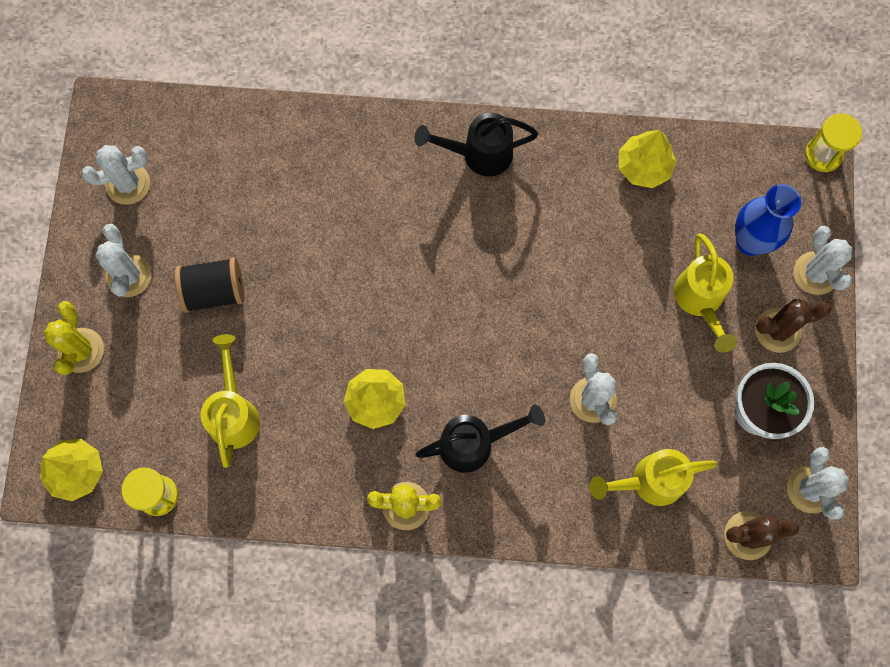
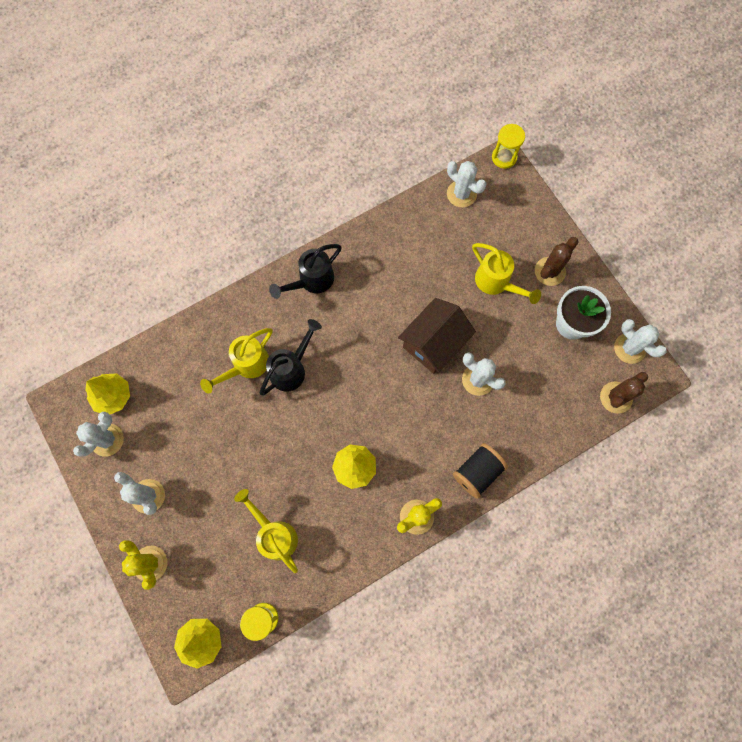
camera: 35 degrees left, 0 degrees up
(214, 291) = (209, 469): black spool -> black spool (477, 472)
(474, 443) = (429, 452): black watering can -> black watering can (291, 369)
(571, 321) = (434, 343): none -> brown house
(644, 167) = (411, 227): yellow tree -> yellow tree (113, 396)
(649, 481) = (542, 405): yellow watering can -> yellow watering can (246, 365)
(750, 241) = (499, 231): blue vase -> none
(815, 273) = (547, 226): white cactus -> white cactus (461, 194)

